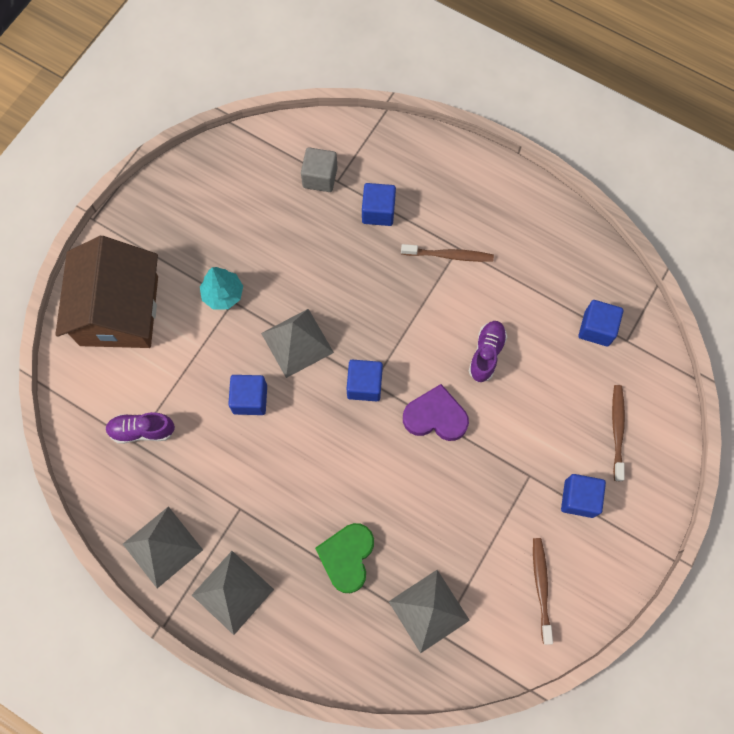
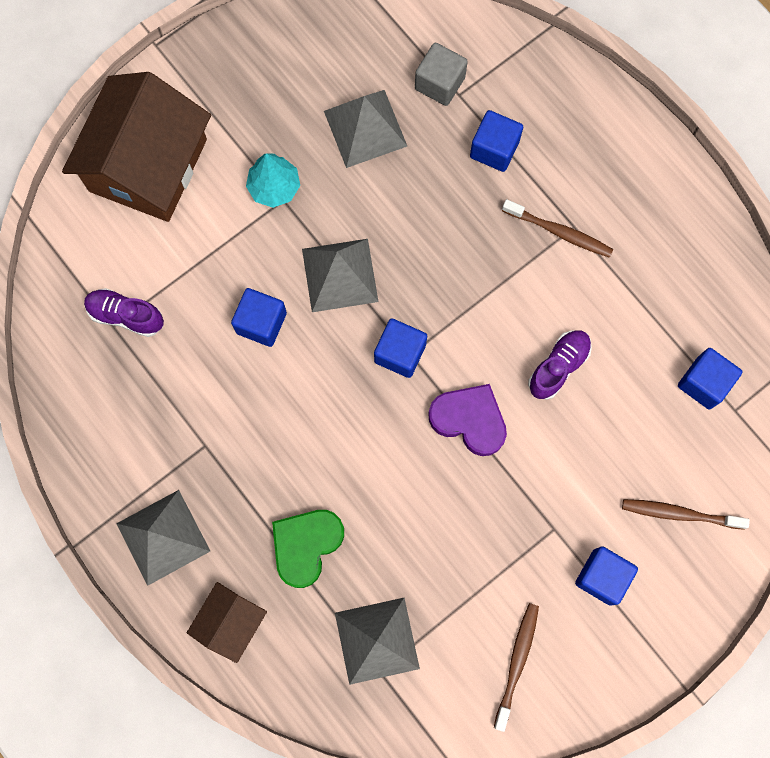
camera: 20 degrees right, 5 degrees up
(163, 546) = (103, 457): grey pyramid -> grey pyramid (365, 128)
(310, 639) = (230, 622): none -> brown house
(617, 430) = (680, 514): brown toothbrush -> brown toothbrush turned 105 degrees counterclockwise

